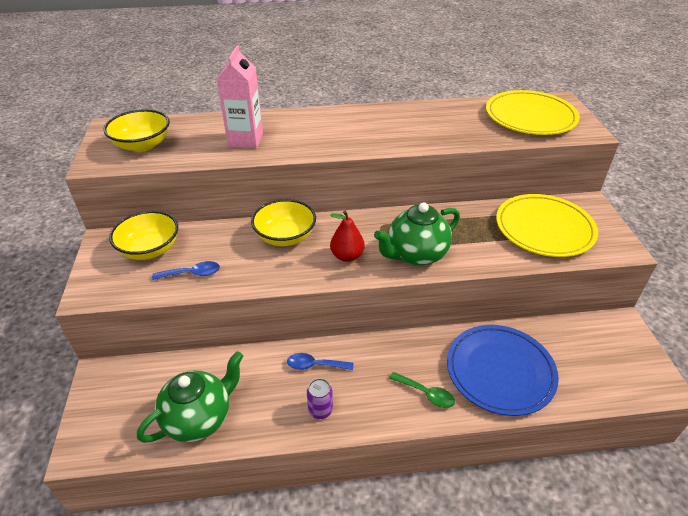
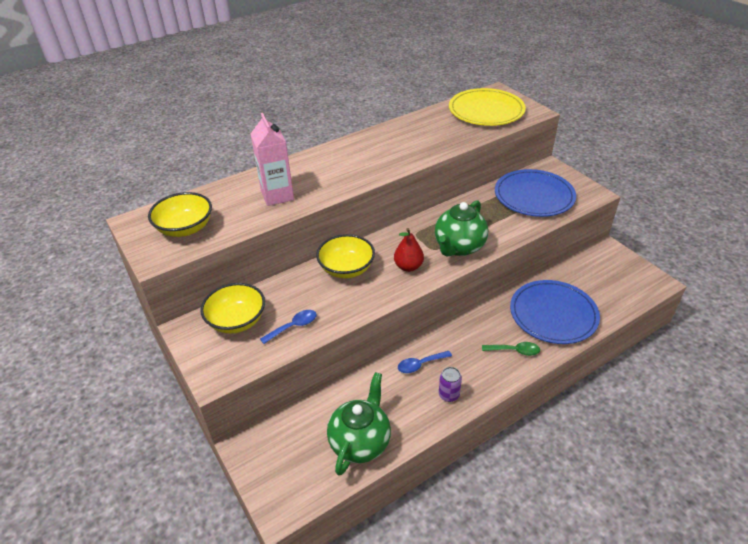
camera: 25 degrees left, 0 degrees up
(544, 228) = (534, 196): yellow plate -> blue plate

